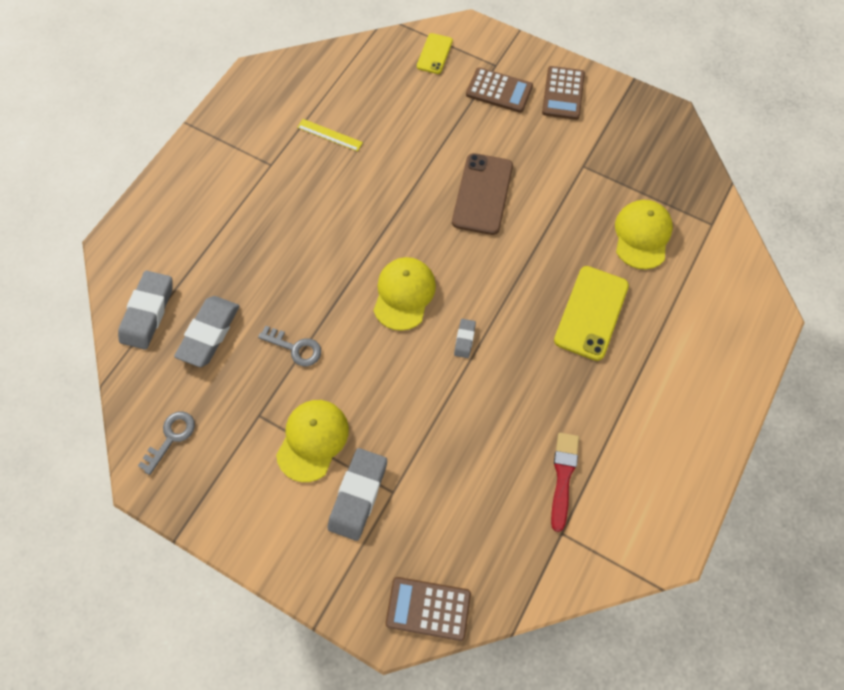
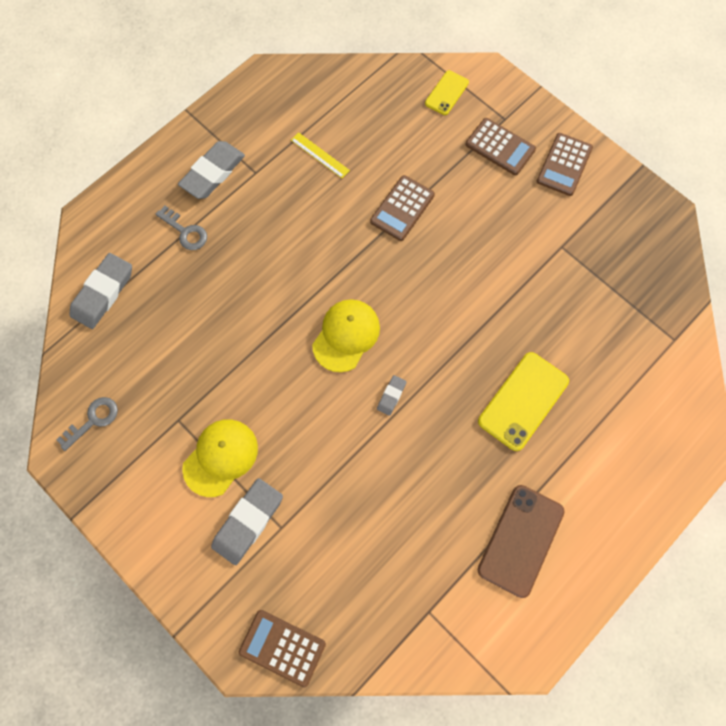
camera: 15 degrees right, 5 degrees up
(209, 333) = (153, 328): grey eraser -> grey eraser (213, 173)
(295, 348) = (229, 363): grey key -> grey key (185, 231)
(423, 165) = (402, 208): none -> brown calculator
(482, 194) = (451, 252): brown phone -> brown phone (520, 540)
(563, 476) = (446, 557): red brush -> none
(642, 235) = (599, 334): yellow cap -> none

